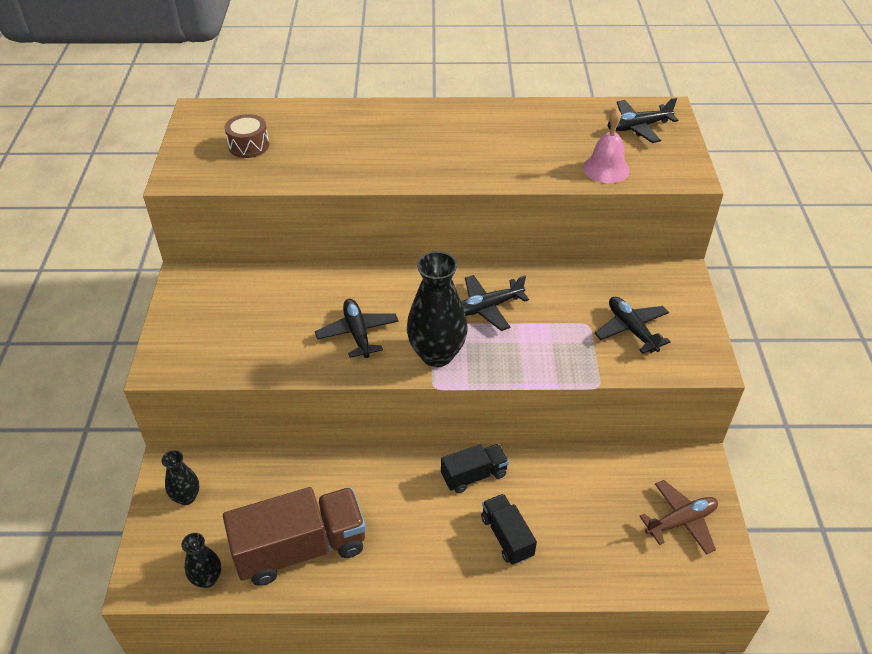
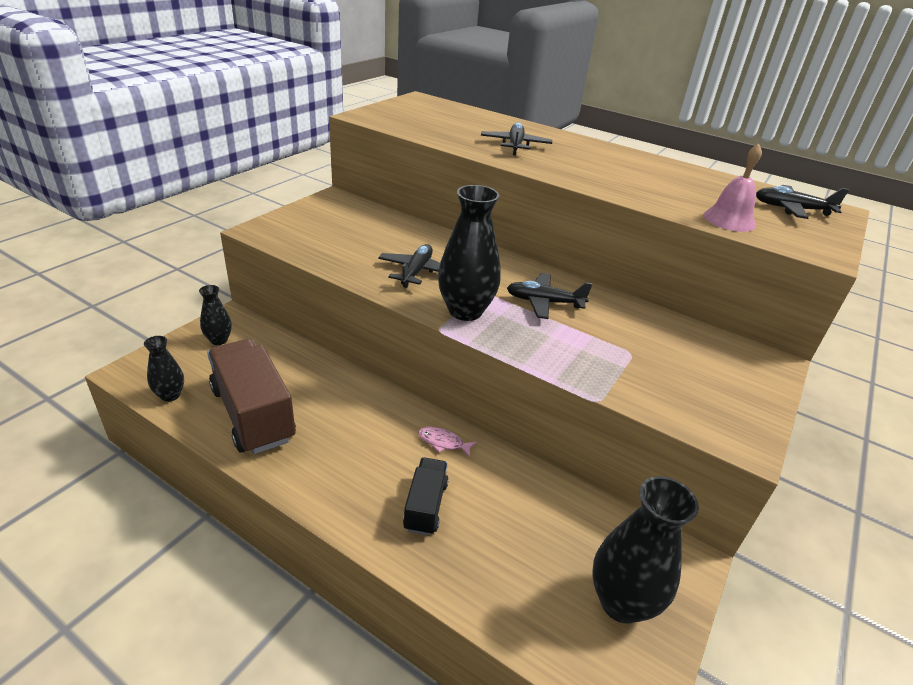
camera: 30 degrees right, 10 degrees down
(249, 146) = (431, 119): brown drum -> none
(300, 548) = (253, 414): brown truck -> brown truck turned 135 degrees counterclockwise
(474, 475) = (443, 442): black truck -> pink fish
(631, 330) = (675, 376): black plane -> black plane (515, 145)
(681, 521) = (621, 602): brown plane -> black vase

